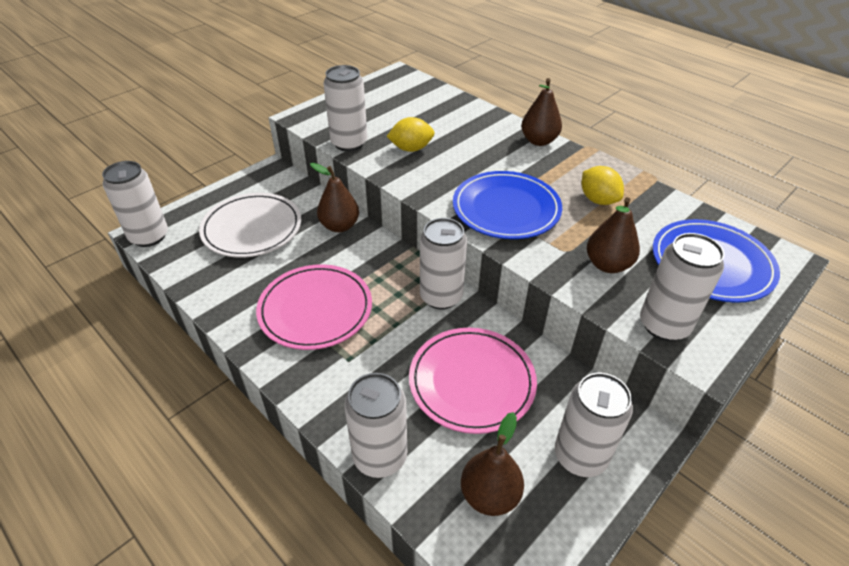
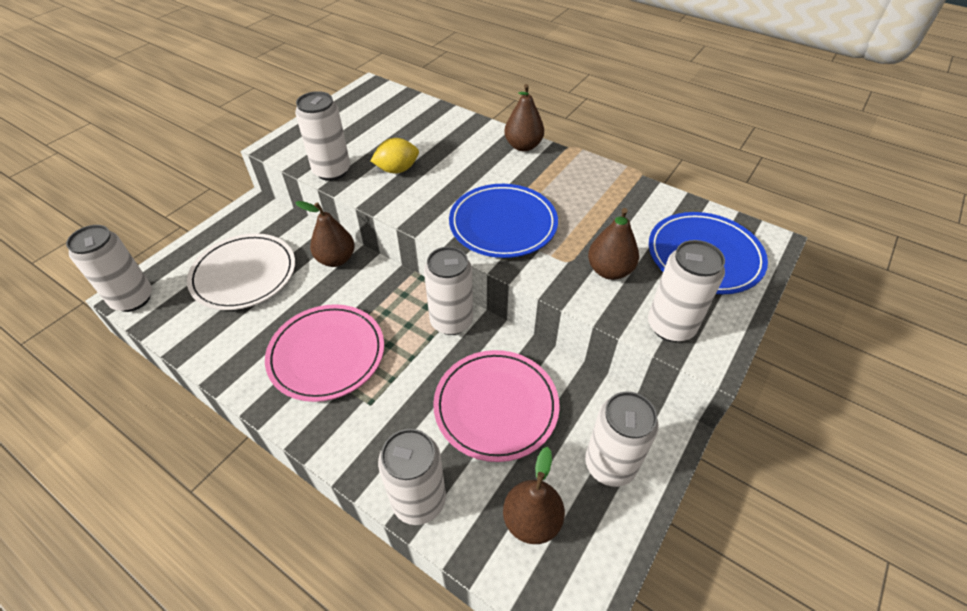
camera: 10 degrees left, 5 degrees up
(598, 200) = (590, 203): yellow lemon -> none

